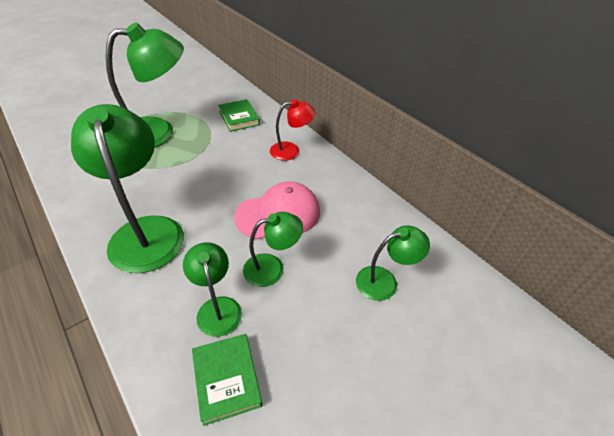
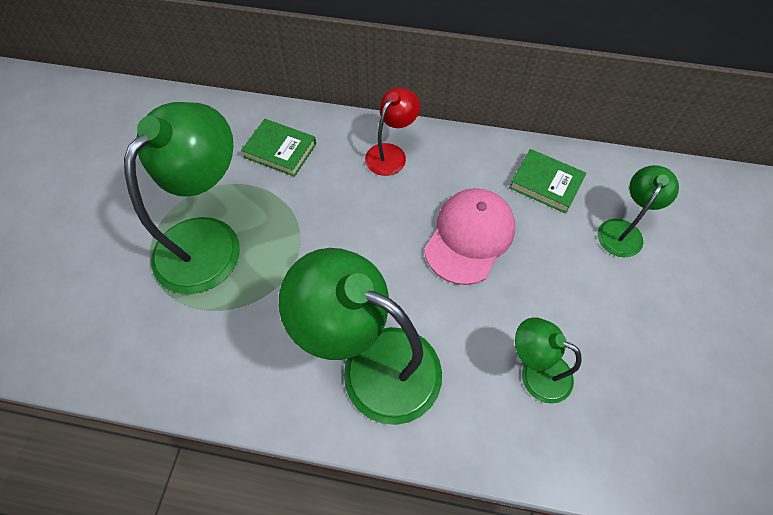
camera: 40 degrees left, 15 degrees up
(227, 379) = (617, 419): green book -> green book (546, 184)
(272, 268) = (531, 295): green lamp -> none

